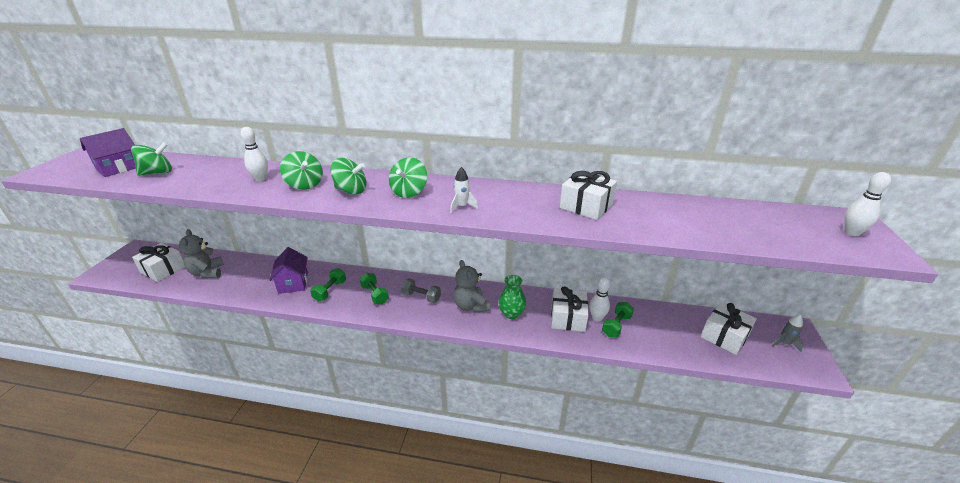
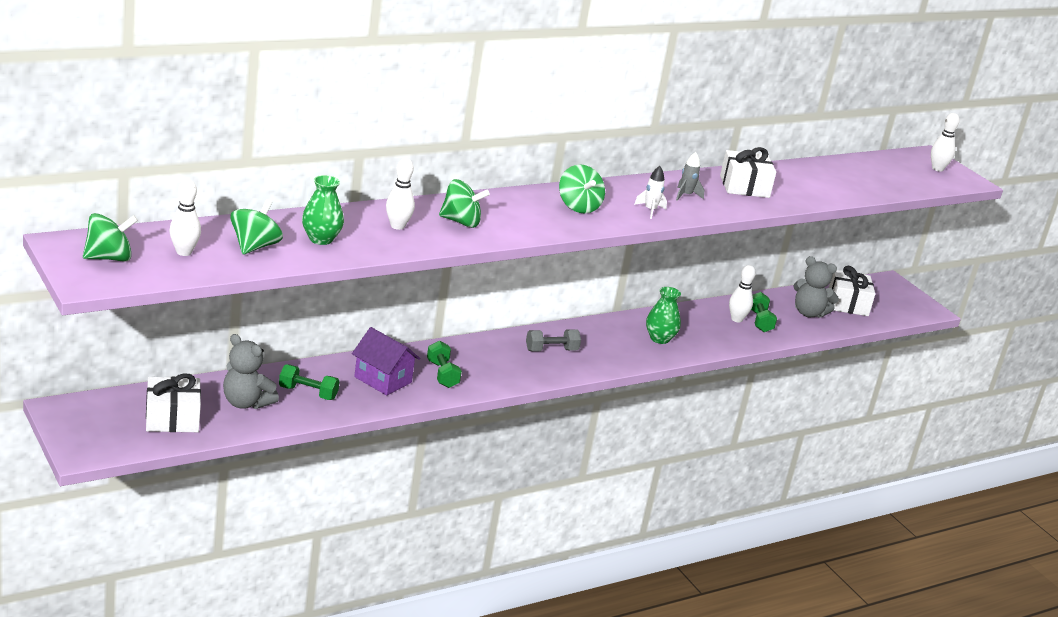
camera: 45 degrees left, 5 degrees down
(119, 168) = (184, 252): purple house -> white bowling pin
(200, 176) = (321, 239): none -> green vase
(351, 190) = (521, 218): green spinning top -> green spinning top (109, 258)
(375, 295) = (499, 363): green dumbbell -> green dumbbell (308, 393)
(471, 306) = (613, 343): grey teddy bear -> grey teddy bear (809, 313)
(567, 318) = (712, 327): white gift -> none
(784, 343) = (893, 296): grey rocket -> grey rocket (686, 195)

